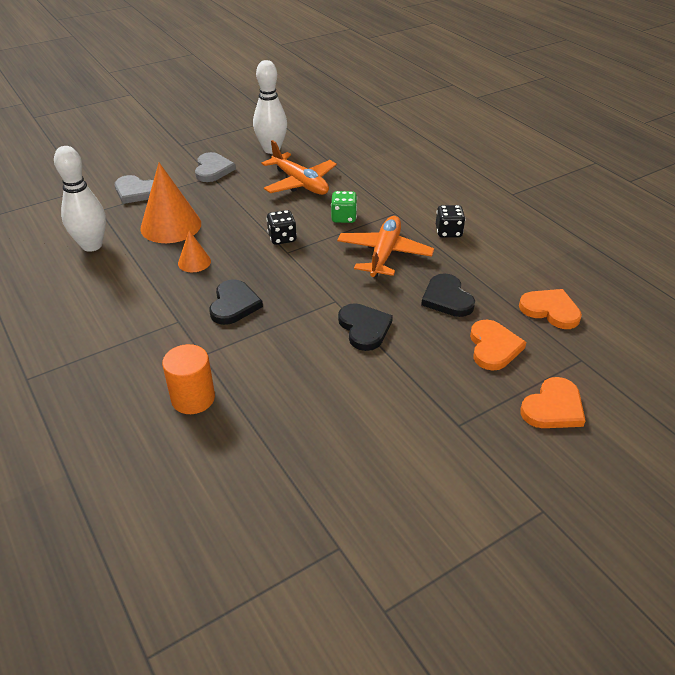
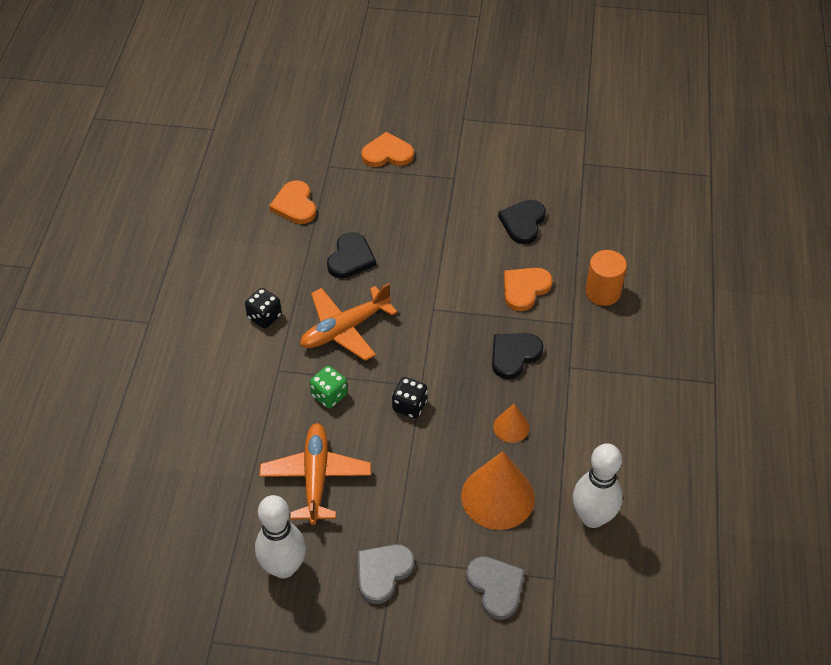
camera: 140 degrees left, 10 degrees up
(364, 328) = (438, 272): black heart -> black heart (523, 223)
(493, 347) = (370, 206): orange heart -> orange heart (525, 289)

